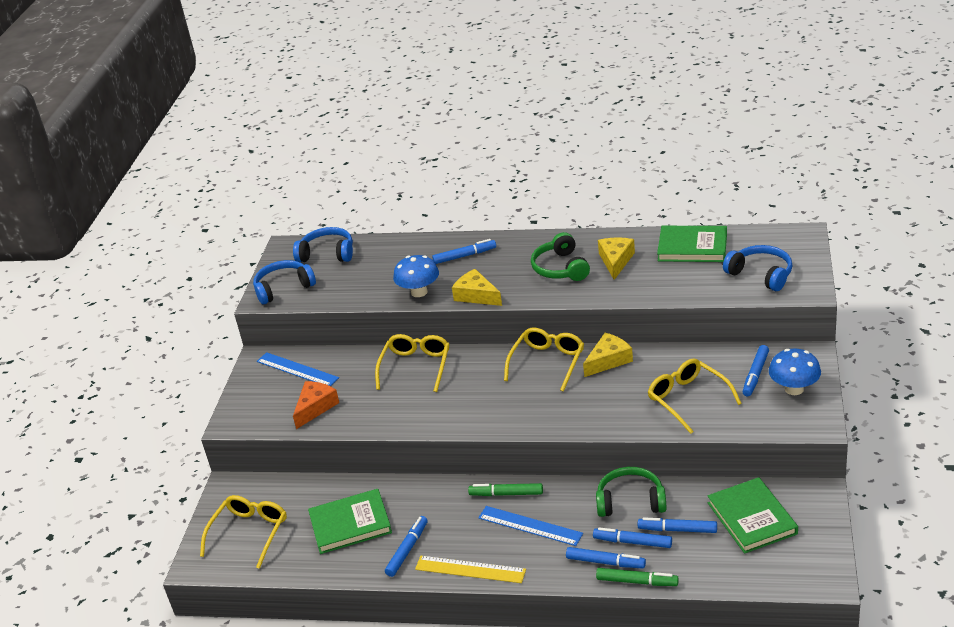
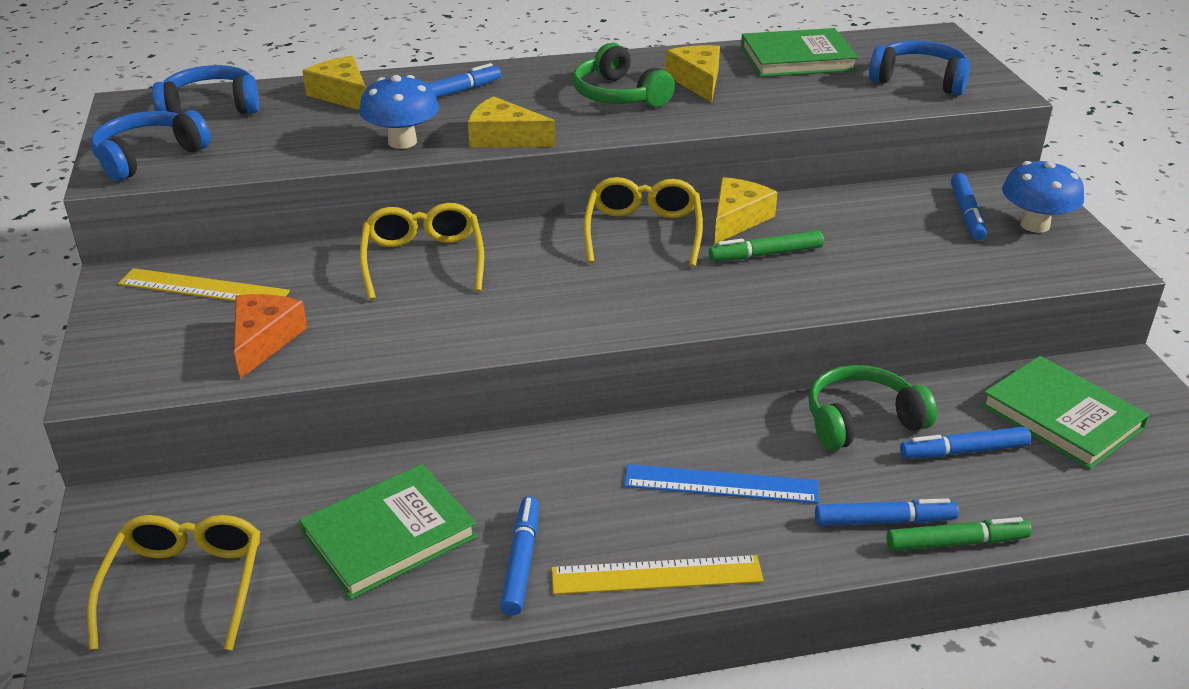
camera: 25 degrees left, 0 degrees up
(297, 369) = (203, 288): blue ruler -> yellow ruler
(401, 251) = (342, 95): none -> yellow cheese
(506, 494) = (651, 441): green marker -> green marker (765, 254)
(632, 542) = (907, 481): blue marker -> none
(688, 399) = (894, 255): yellow glasses -> none

